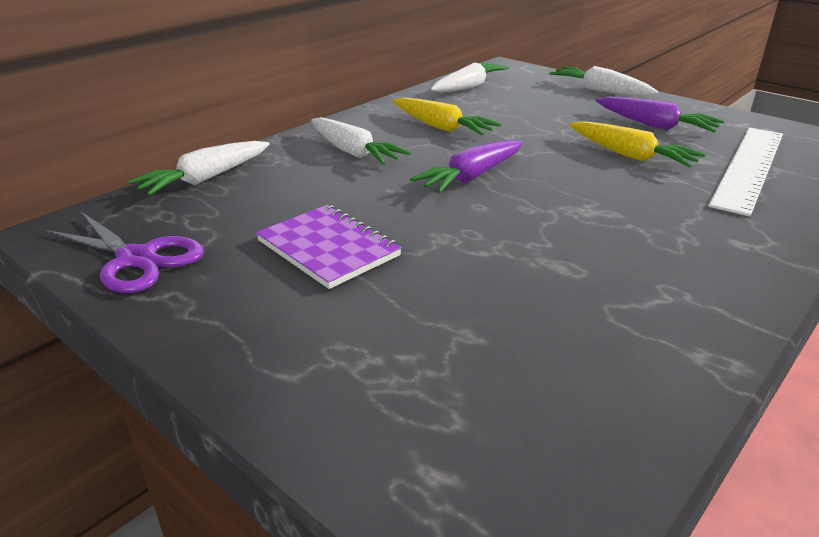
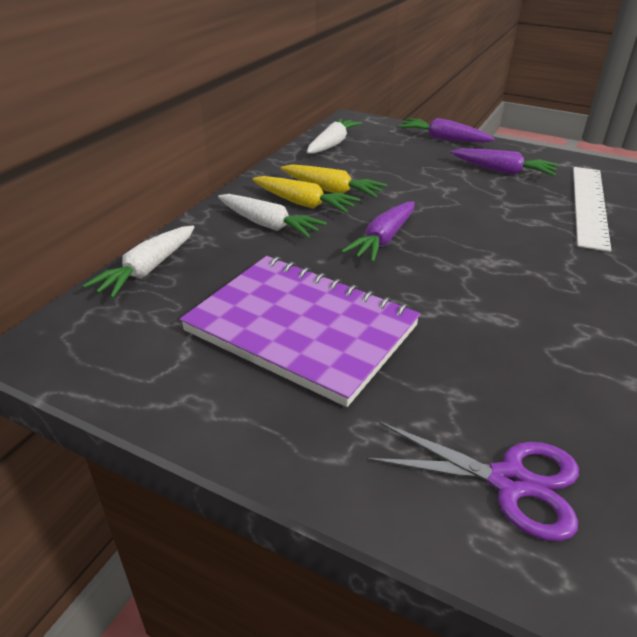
camera: 15 degrees left, 5 degrees up
(136, 259) = (133, 366): purple scissors -> purple scissors (509, 482)
(328, 248) = (301, 329): purple notebook -> purple notebook, size x1.78
(600, 91) = (443, 139): white carrot -> purple carrot
(630, 155) = (498, 203): yellow carrot -> yellow carrot (303, 203)

